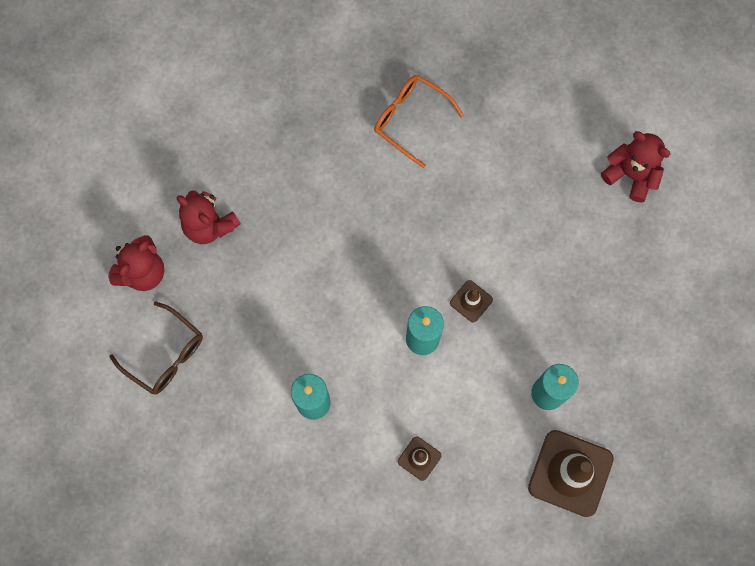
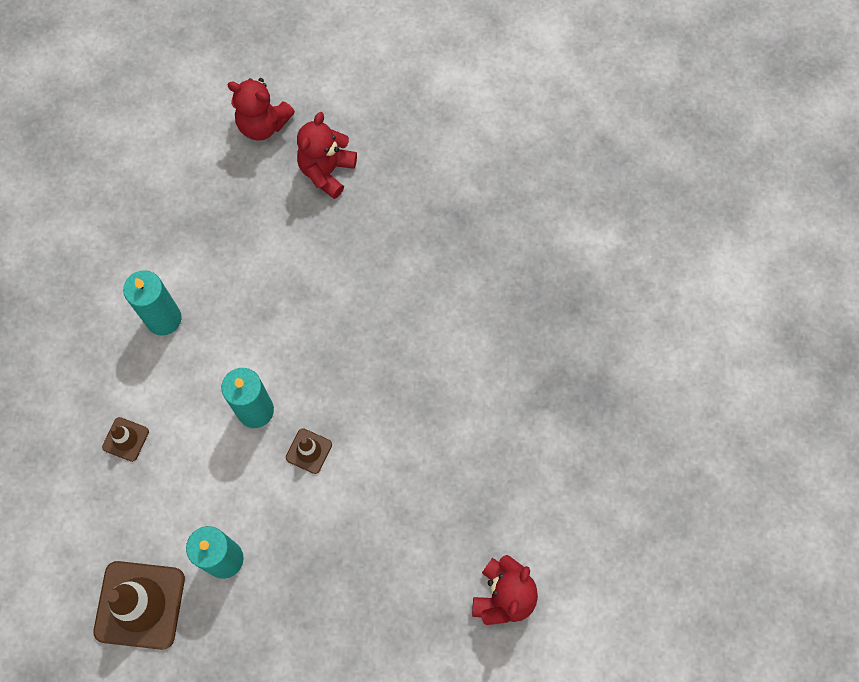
camera: 75 degrees right, 5 degrees down
(164, 354) = (183, 167): brown glasses -> none
(411, 119) = (497, 337): orange glasses -> none

